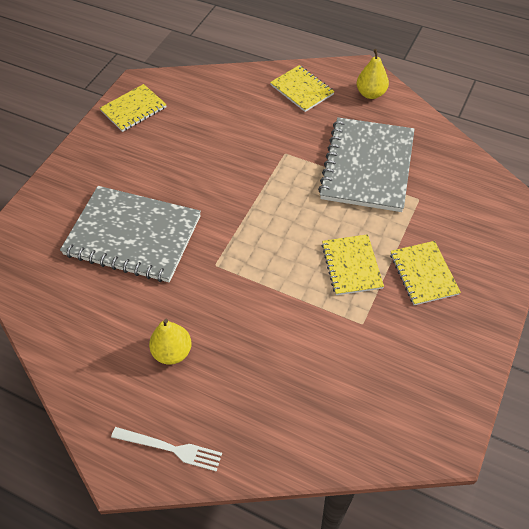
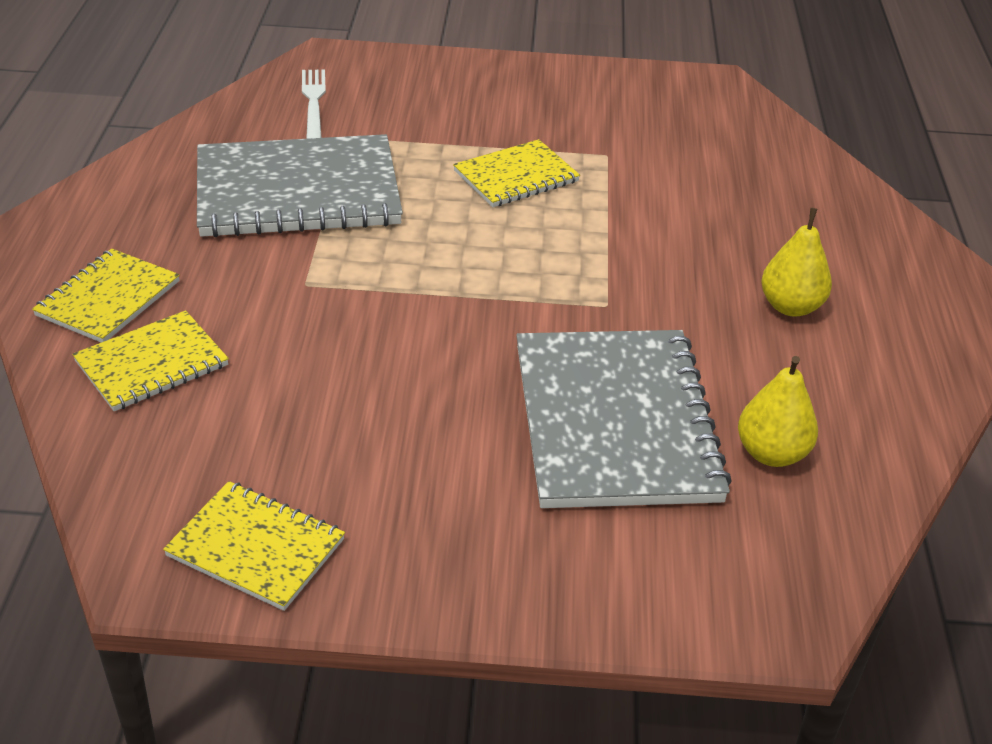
camera: 115 degrees left, 15 degrees down
(170, 448) = (919, 269): white fork -> white fork (313, 103)
(370, 94) = (98, 214): yellow pear -> yellow pear (771, 453)
(423, 274) = (489, 119): yellow notebook -> yellow notebook (152, 364)

